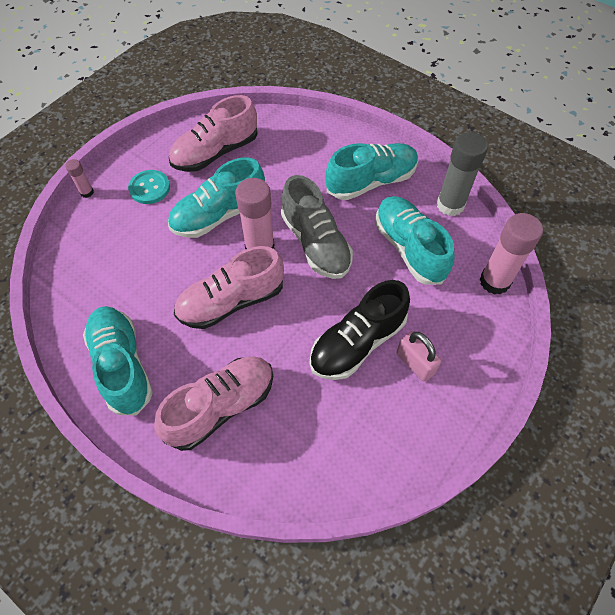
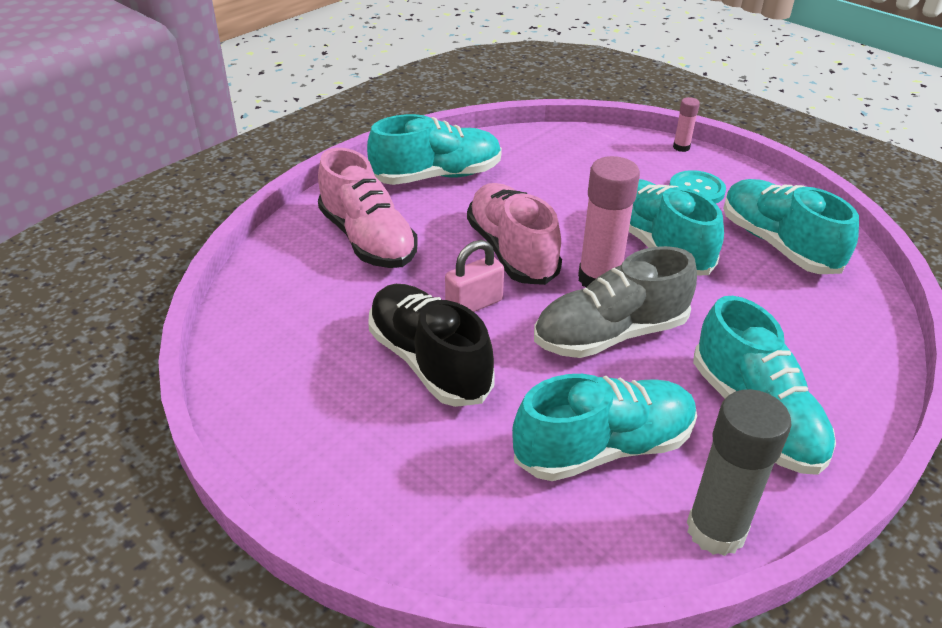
camera: 95 degrees right, 20 degrees down
(215, 152) = (778, 244): pink shoe -> turquoise shoe
(415, 363) = (382, 421): pink padlock -> pink padlock (474, 304)
(494, 281) = (526, 567): pink glue stick -> none

